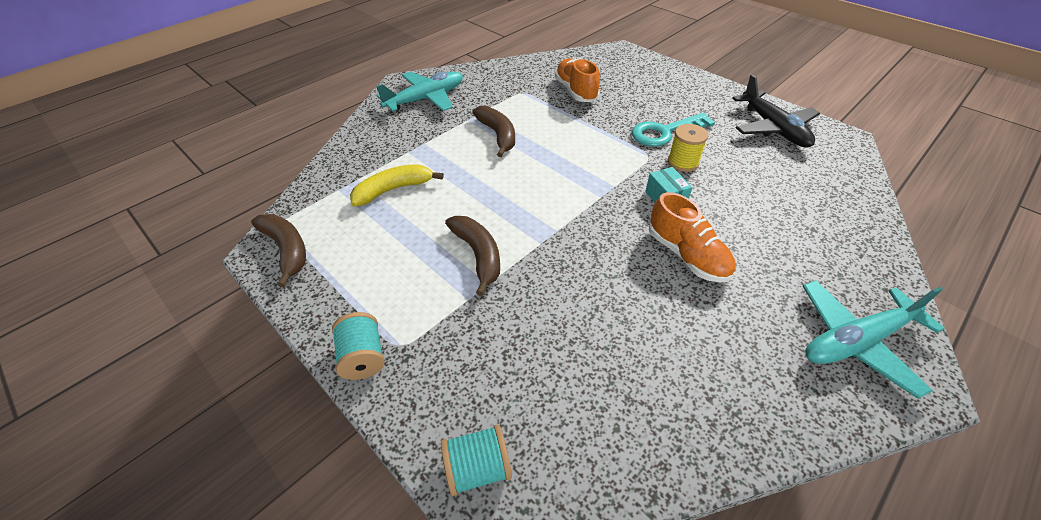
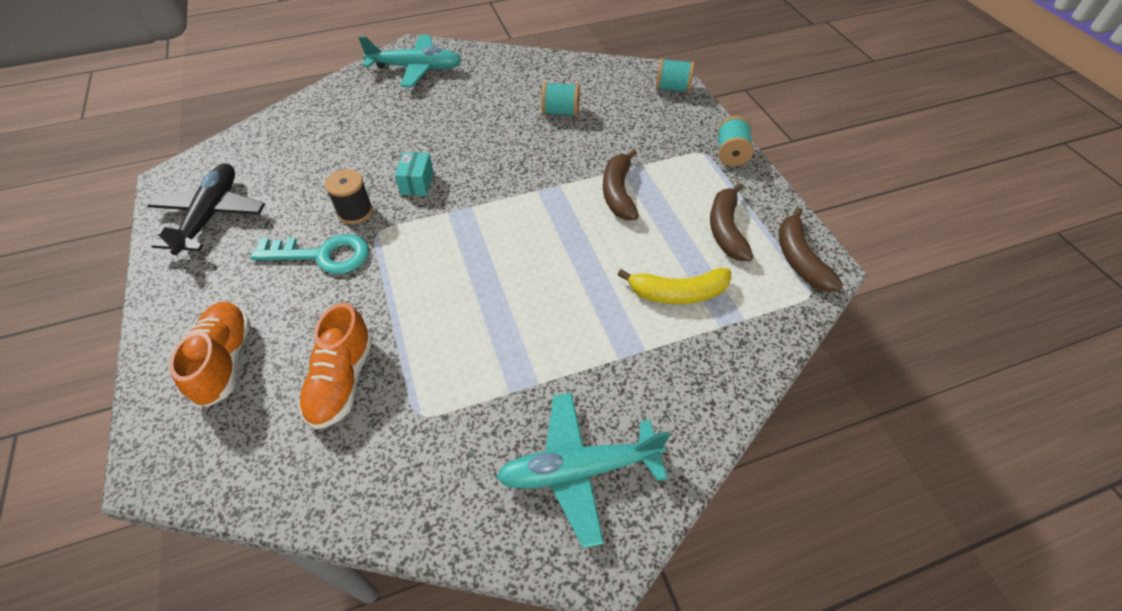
camera: 155 degrees left, 5 degrees up
(498, 135) = (515, 332): brown banana -> brown banana (726, 230)
(608, 340) = (560, 112): none -> turquoise spool
(683, 162) = (355, 211): yellow spool -> black spool
(687, 255) = (454, 138): orange shoe -> orange shoe (225, 361)

